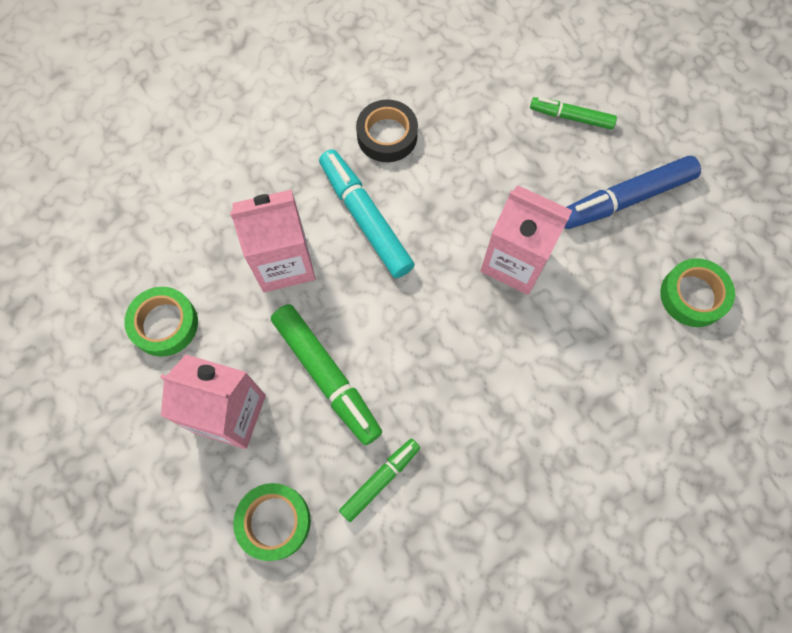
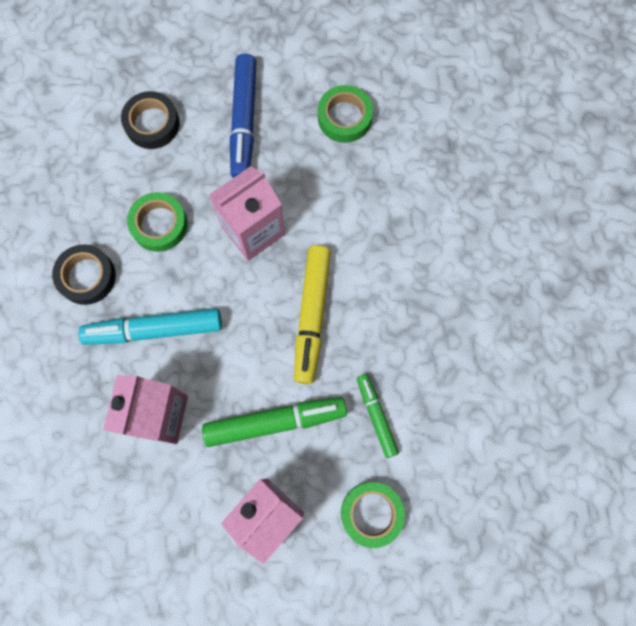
camera: 65 degrees left, 5 degrees up
(164, 324) = (163, 541): green tape -> green tape (159, 224)
(455, 362) = (312, 316): none -> yellow marker
(571, 117) = (152, 124): green marker -> black tape

